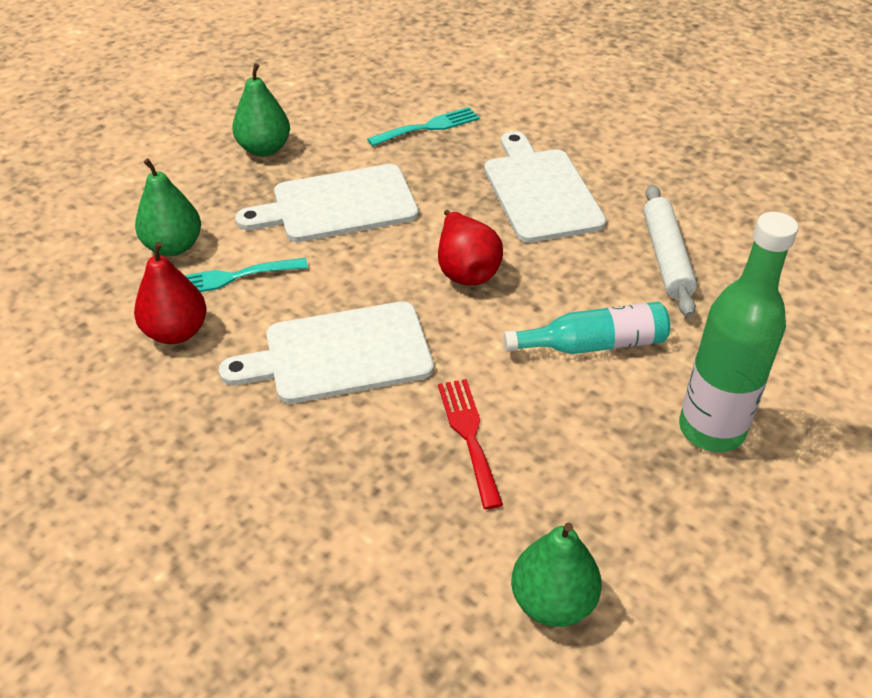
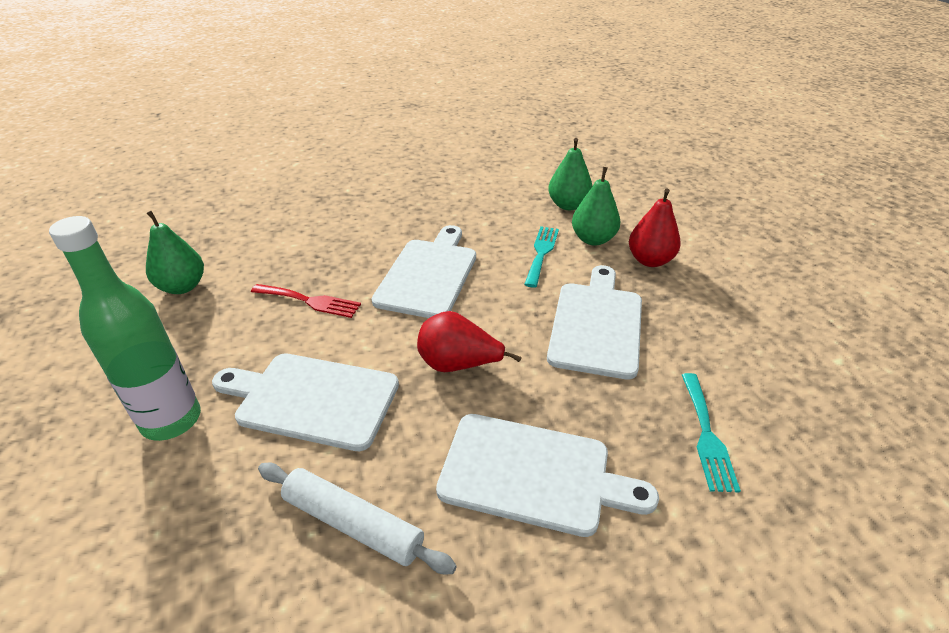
camera: 120 degrees right, 5 degrees down
(176, 332) = (505, 224): red pear -> red pear (650, 260)
(264, 149) = (707, 309): green pear -> green pear (568, 205)
(593, 344) = (312, 399): turquoise bottle -> white cutting board

